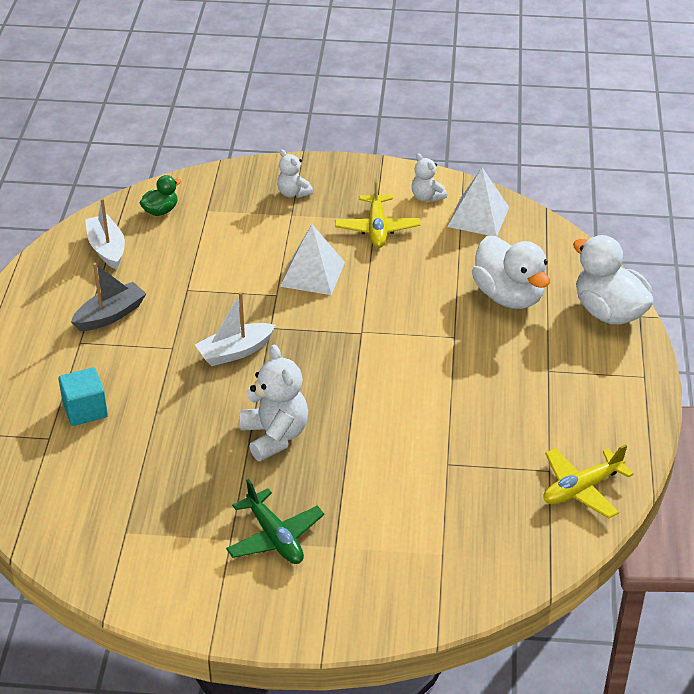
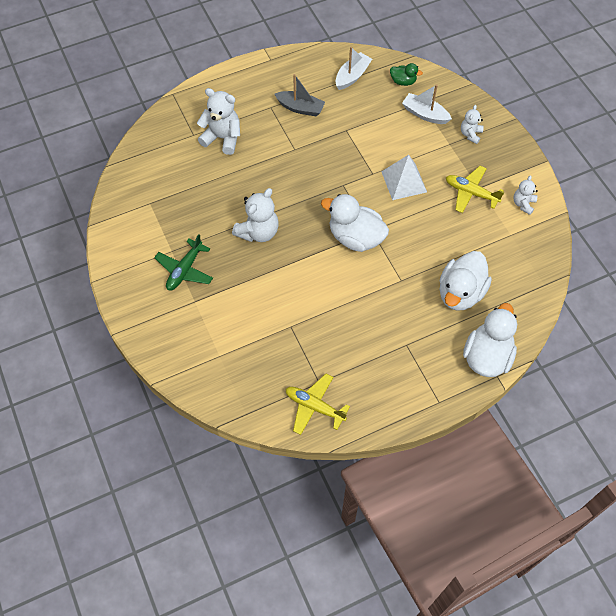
camera: 60 degrees right, 20 degrees up
(85, 410) = (222, 138): turquoise cube -> white teddy bear
(235, 352) = (311, 179): white boat -> white boat (425, 114)
(360, 349) = (355, 237): none -> white duck
(377, 228) = (471, 193): yellow plane -> yellow plane turned 60 degrees clockwise
(478, 216) = (526, 241): white pyramid -> none

